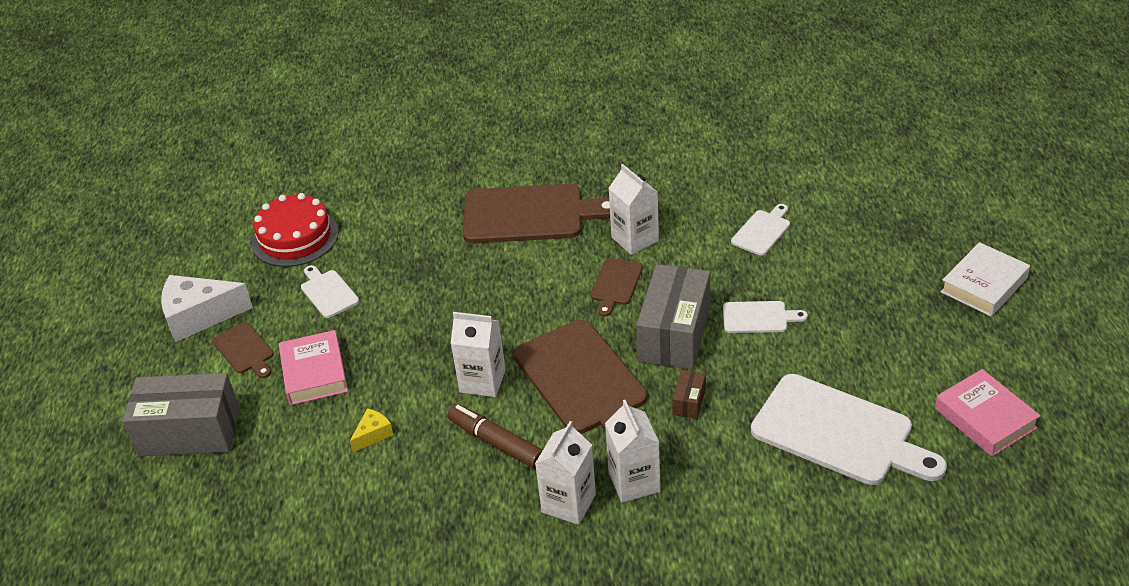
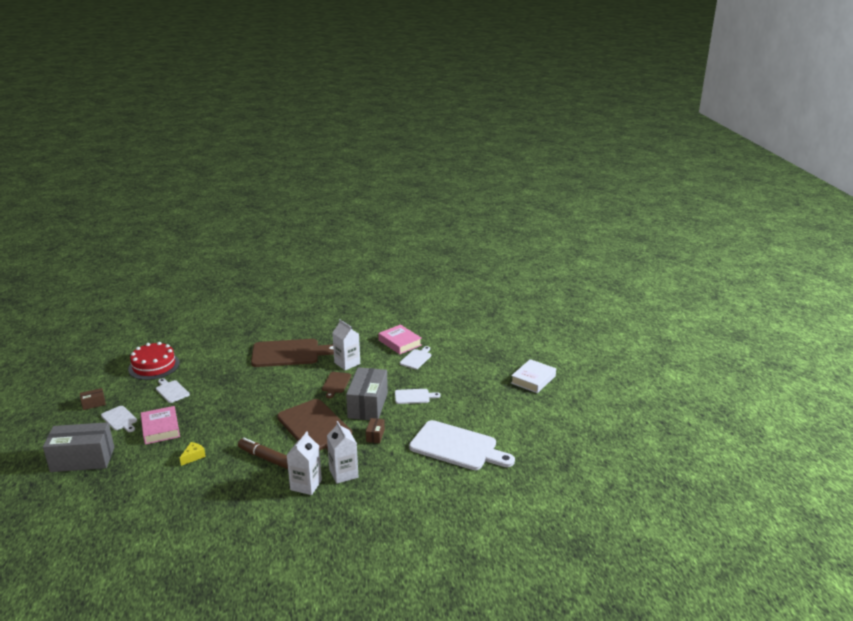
camera: 10 degrees left, 15 degrees down
(199, 316) = (94, 404): white cheese -> brown box
(245, 350) = (120, 419): brown cutting board -> white cutting board
(482, 381) = (259, 429): white carton -> none
(985, 418) = (535, 438): pink book -> pink book (400, 343)

